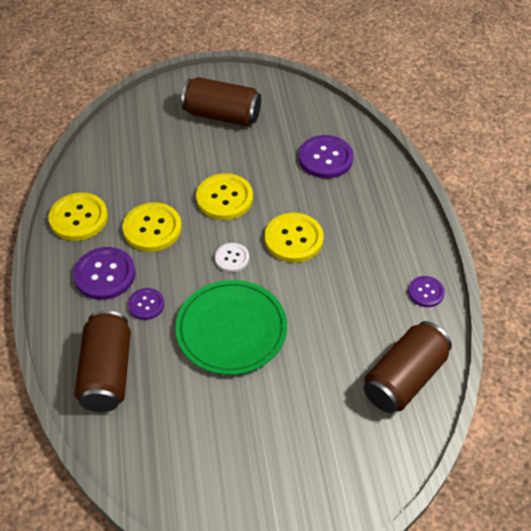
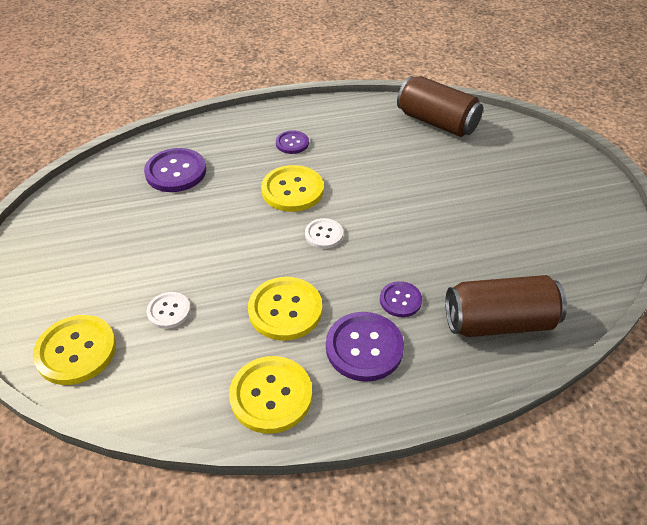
camera: 95 degrees left, 5 degrees down
(165, 162) = (169, 311): none -> white button
(222, 115) = (86, 262): brown can -> none
(224, 198) = (234, 248): yellow button -> yellow button (76, 351)
(231, 329) = (416, 227): green plate -> none
(426, 292) = (346, 110): purple button -> purple button (292, 143)

